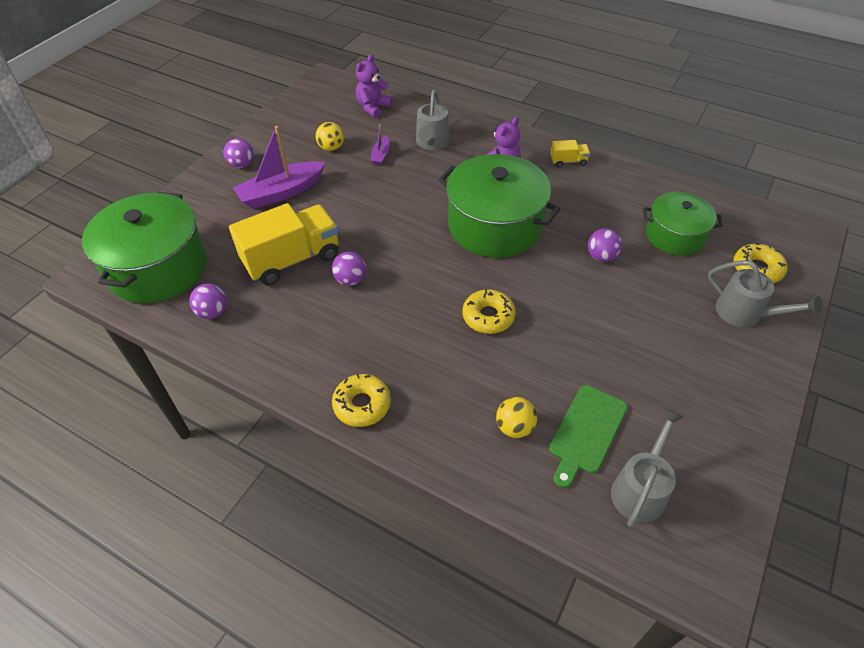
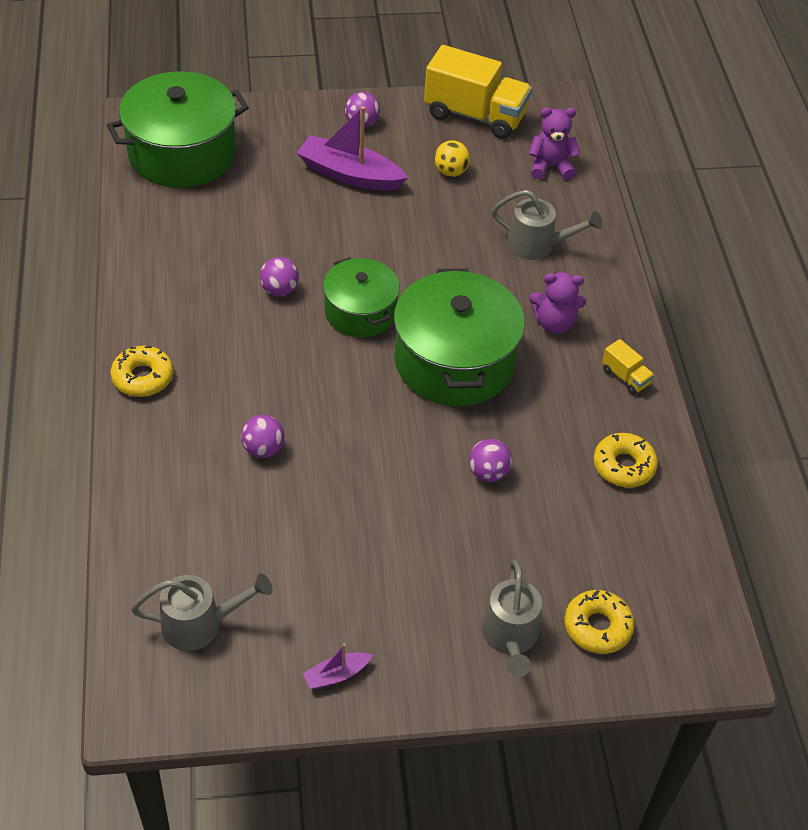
camera: 50 degrees right, 0 degrees up
(213, 312) = (163, 220): purple ball -> purple ball (263, 449)
(292, 259) = (269, 234): yellow truck -> yellow truck (475, 115)
(381, 155) = (477, 215): purple boat -> purple boat (336, 675)
(432, 143) = (538, 245): grey watering can -> grey watering can turned 135 degrees counterclockwise
(488, 316) = (319, 416): yellow donut -> yellow donut (623, 466)
(514, 427) = (200, 498): yellow ball -> none
(586, 432) = (235, 556): green cutting board -> none
(674, 236) = (584, 527): green pot -> green pot (360, 312)

